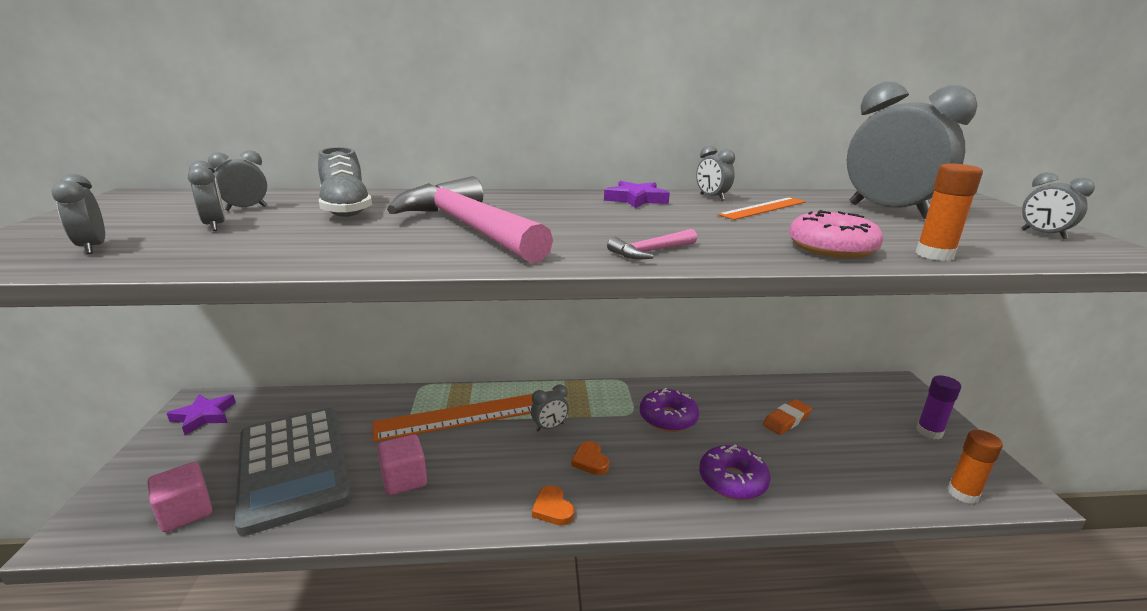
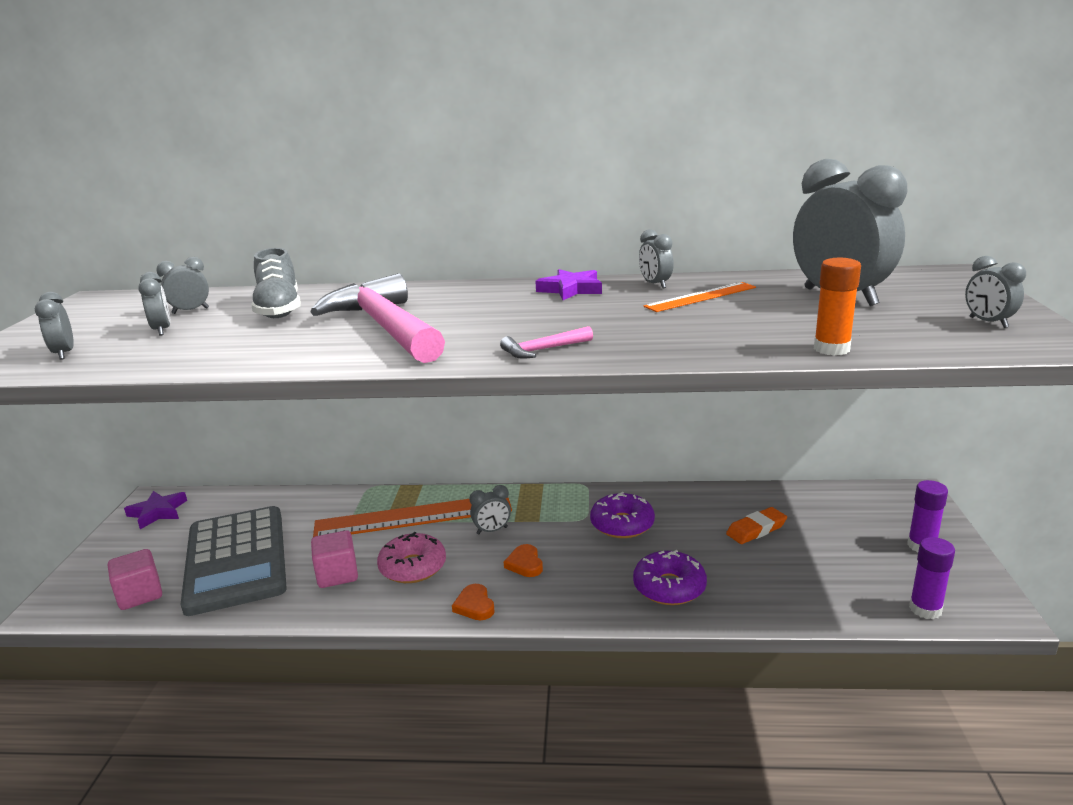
camera: 10 degrees right, 0 degrees up
(831, 248) = (729, 343): pink donut -> pink donut (413, 567)
(963, 494) = (925, 609): orange glue stick -> purple glue stick

